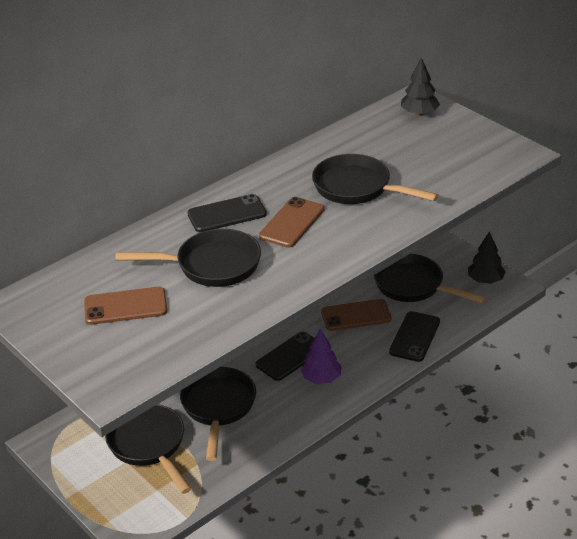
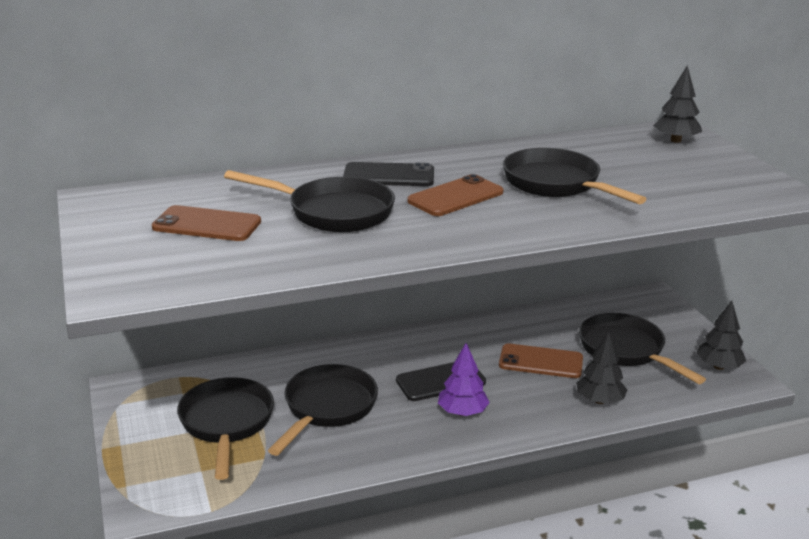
camera: 20 degrees right, 10 degrees down
(414, 337) = (599, 400): black phone -> black tree

